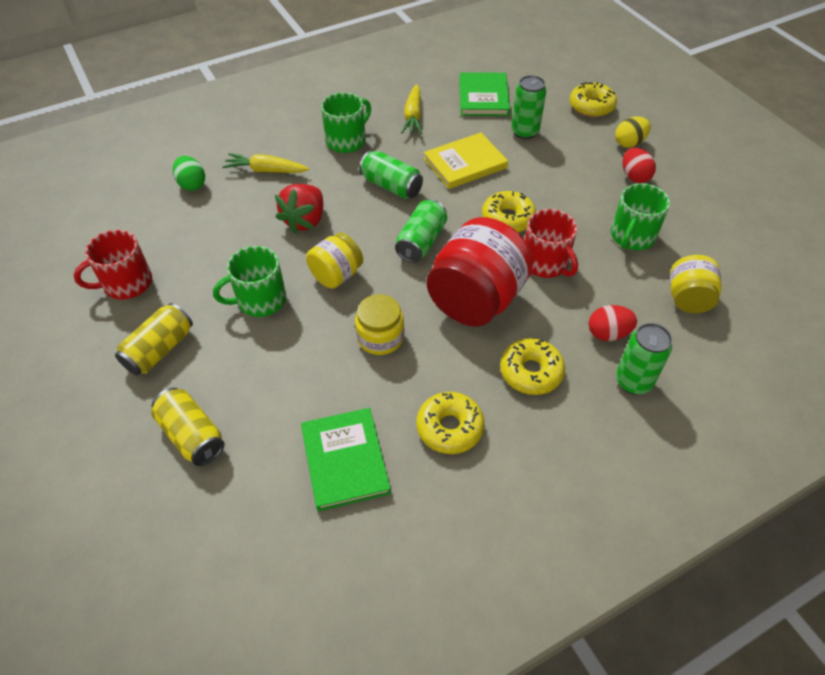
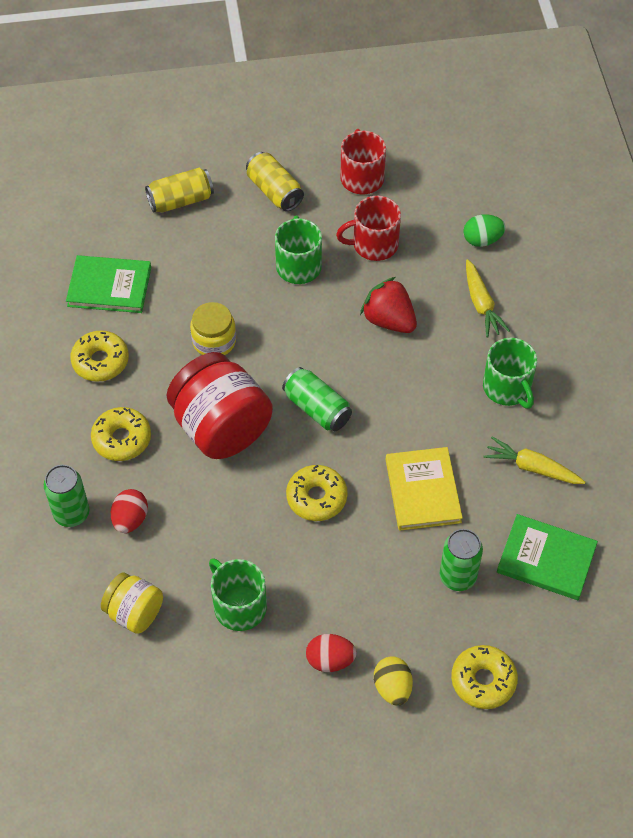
camera: 110 degrees right, 5 degrees up
(266, 170) = (481, 304): yellow carrot -> yellow carrot turned 135 degrees clockwise
(336, 275) = (303, 328): yellow jar -> none
(391, 186) = (412, 408): green can -> none
(545, 263) = (240, 506): red mug -> red mug (374, 244)

